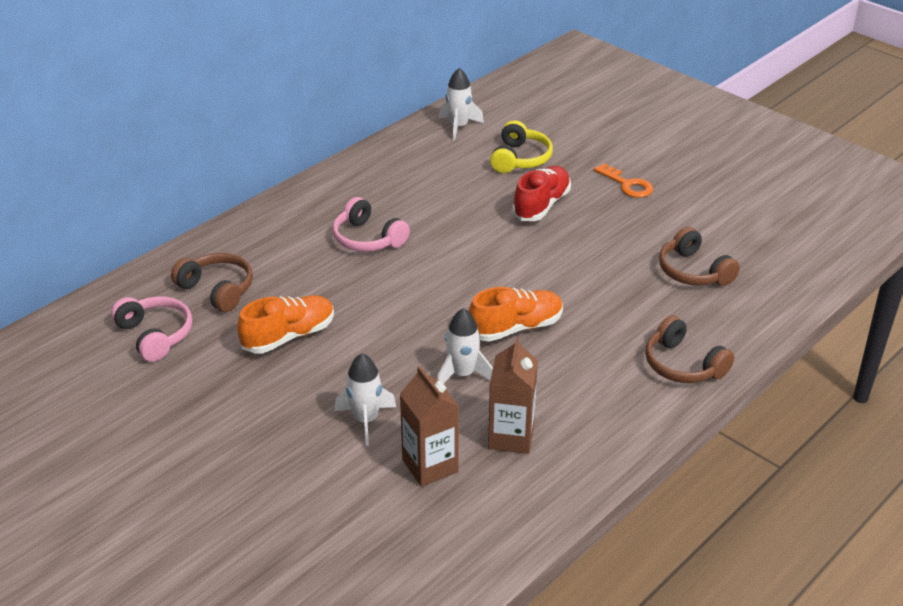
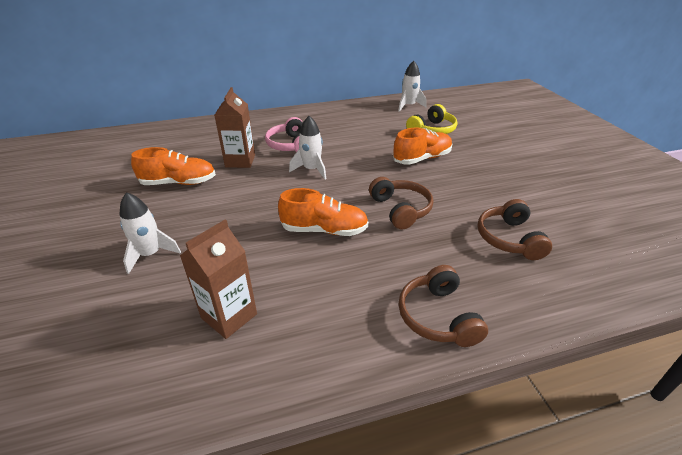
camera: 30 degrees right, 0 degrees up
(155, 335) = (116, 158): pink headphones -> none
(217, 290) = (178, 146): brown headphones -> brown headphones (400, 209)
(430, 466) = (145, 311): brown carton -> brown carton (240, 161)
(462, 374) = (251, 248): white rocket -> white rocket (311, 170)
(541, 205) = (422, 158): red shoe -> orange shoe
(627, 185) = (498, 163): orange key -> none

